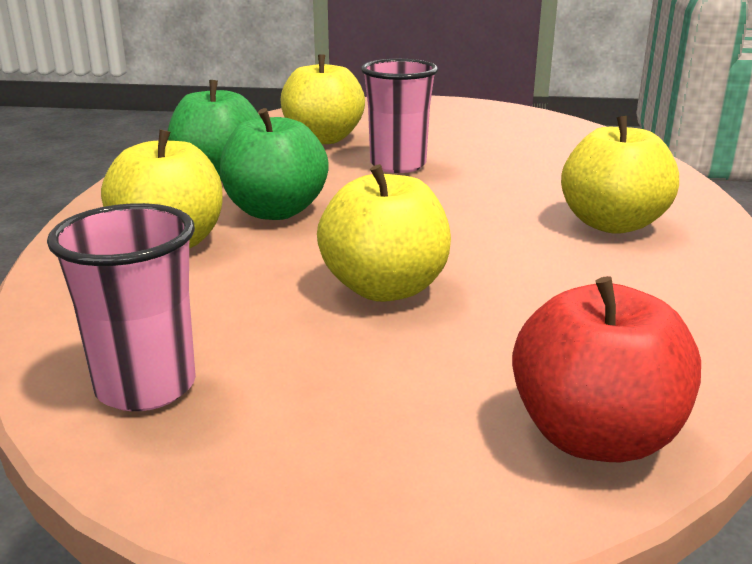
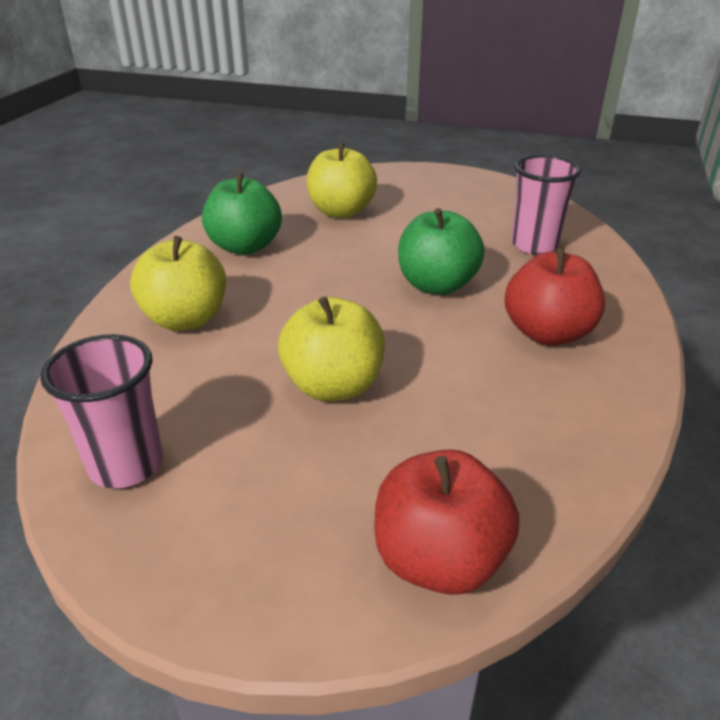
camera: 10 degrees right, 10 degrees up
(275, 211) = (276, 292): green apple -> green apple (437, 285)
(398, 165) = (392, 248): pink cup -> pink cup (534, 245)
(612, 224) = (547, 333): yellow apple -> red apple

